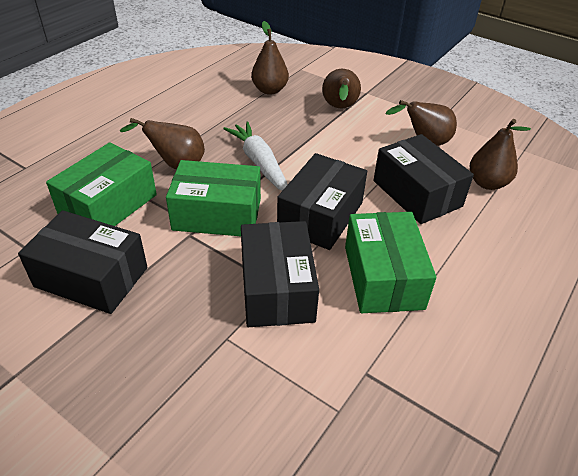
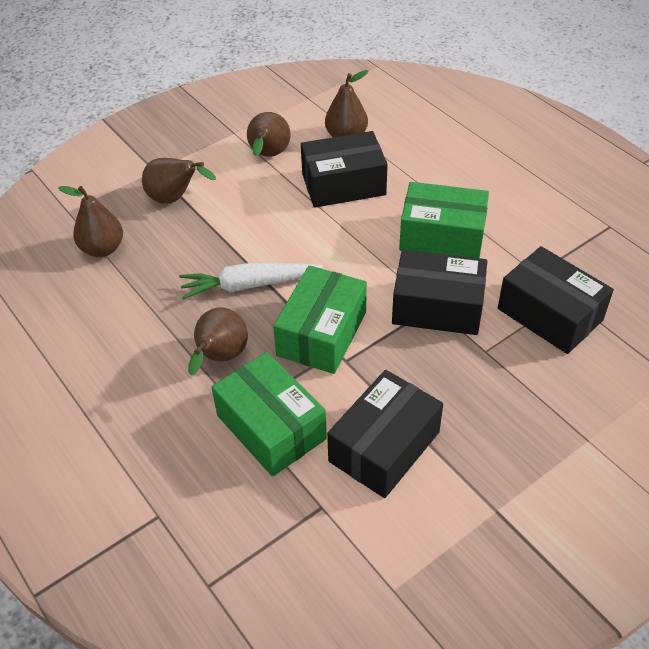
camera: 70 degrees left, 5 degrees up
(320, 216) = (351, 257): black box -> black box (549, 314)

